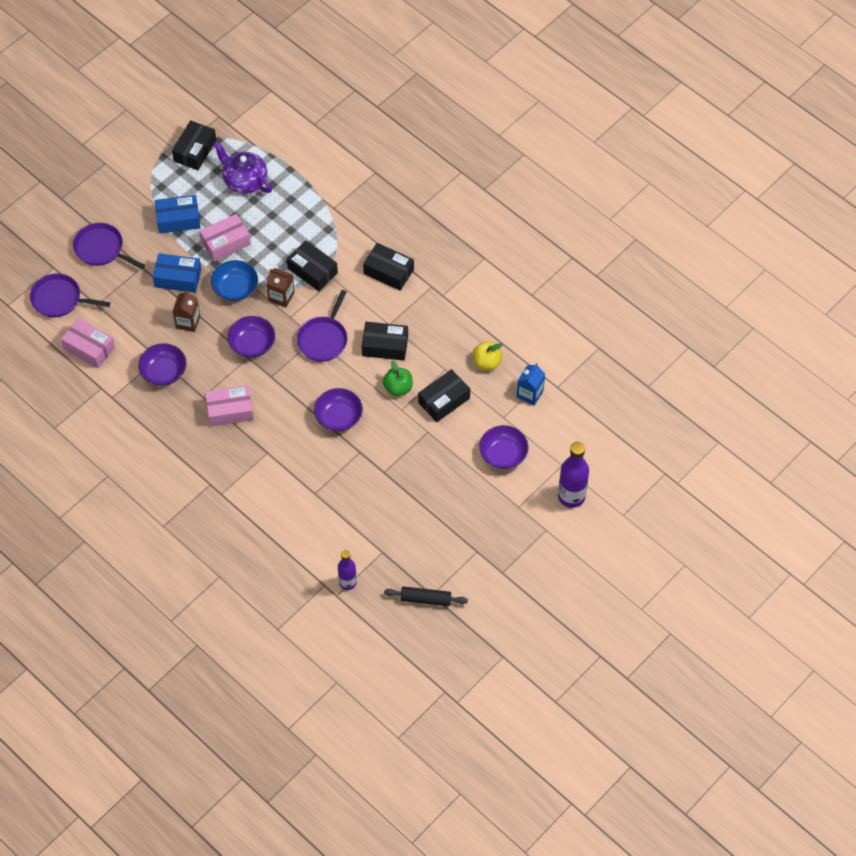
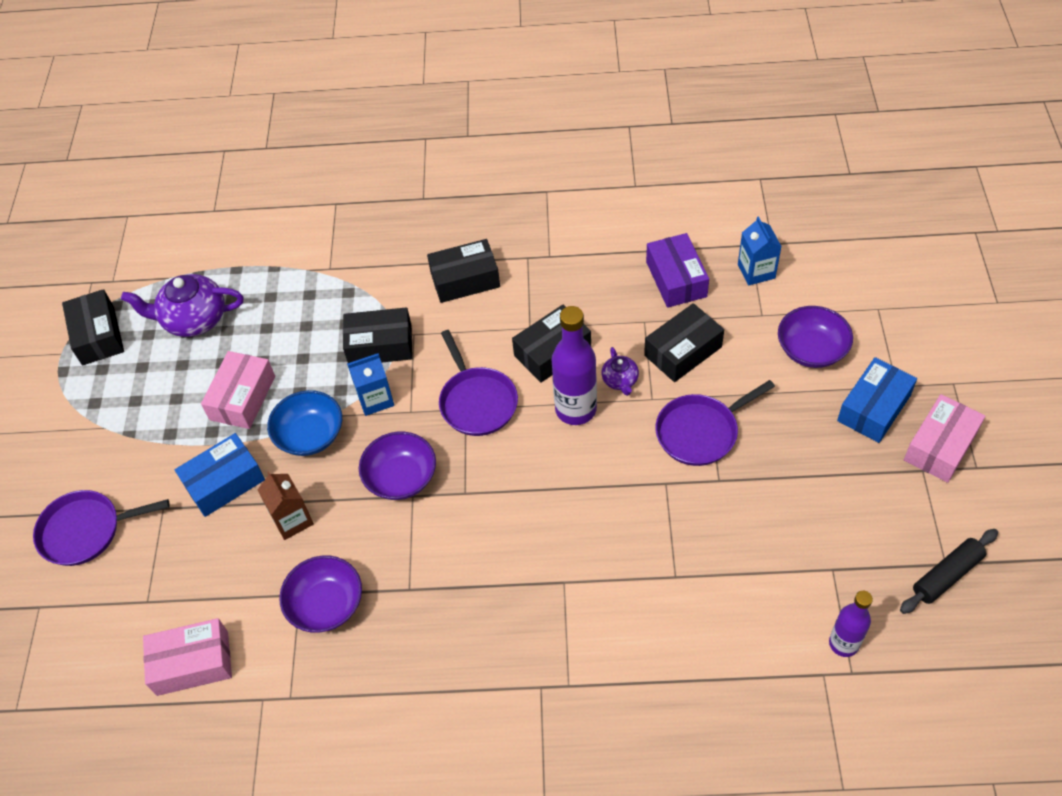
camera: 40 degrees left, 5 degrees down
(59, 299) = (86, 638): purple pan -> purple pan (700, 432)
(178, 219) = (154, 420): blue box -> blue box (873, 408)
(230, 410) = (461, 575): pink box -> pink box (940, 446)
(281, 296) = (375, 399): brown carton -> blue carton
(338, 417) = (596, 467): purple bowl -> none
(398, 388) = (620, 380): green apple -> purple teapot
(444, 400) = (683, 351): black box -> black box turned 45 degrees clockwise
(487, 362) = (676, 279): yellow apple -> purple box
(571, 496) = (929, 329): purple bottle -> purple bottle (575, 409)

